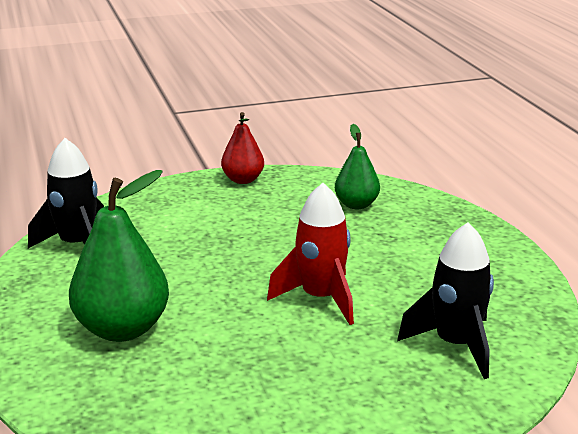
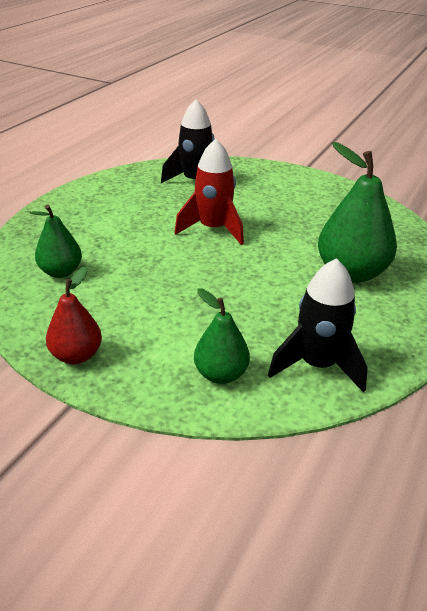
camera: 135 degrees left, 10 degrees up
(139, 212) = (220, 374): none -> green pear

